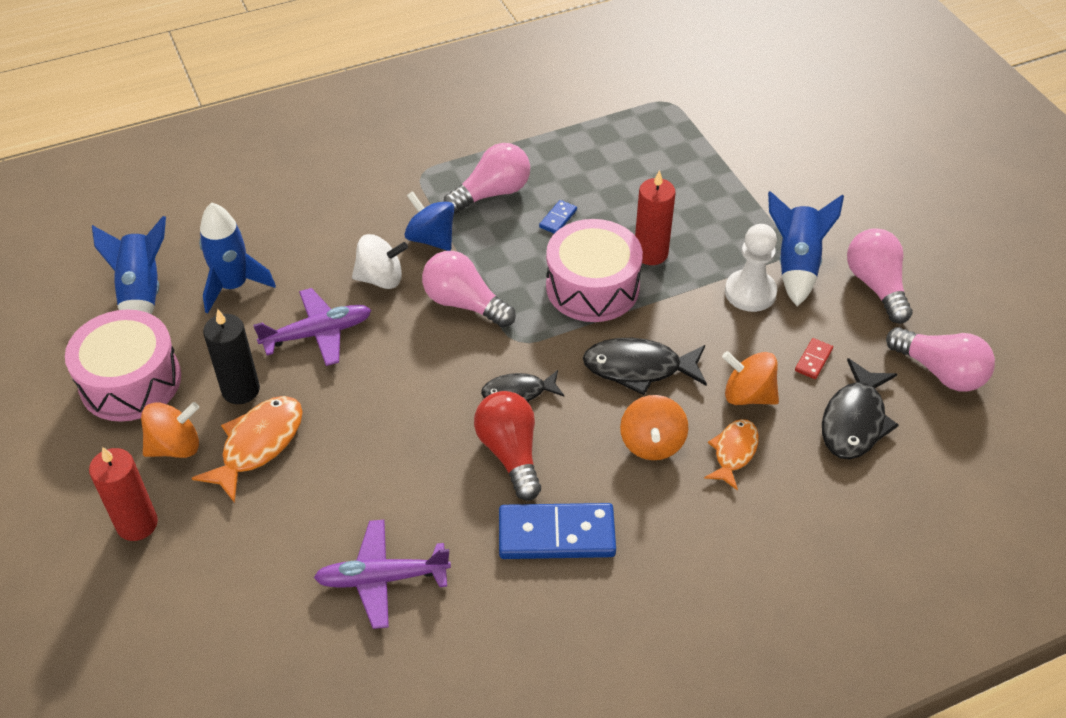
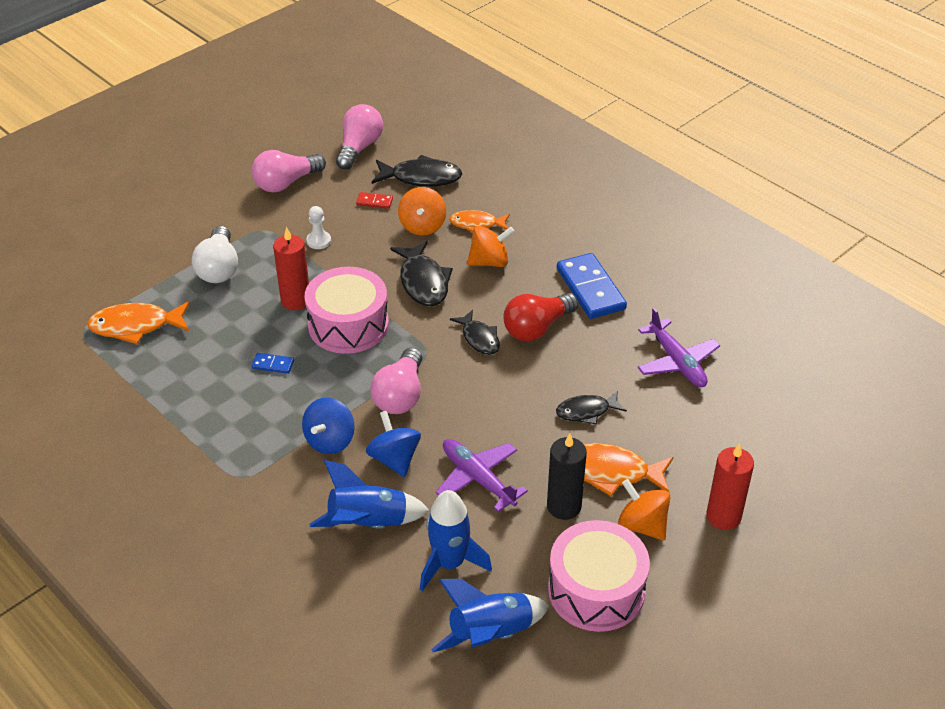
camera: 110 degrees left, 5 degrees down
(354, 454) = (586, 411): none -> black fish
(380, 278) = (394, 459): white spinning top -> blue spinning top
(492, 193) = (253, 417): pink light bulb -> none
(659, 135) = (135, 326): none -> orange fish
(730, 204) = (219, 268): none -> white light bulb
(750, 292) = (319, 241): white pawn -> white pawn, size x0.60
(796, 264) = (278, 223): blue rocket -> blue rocket (368, 523)

